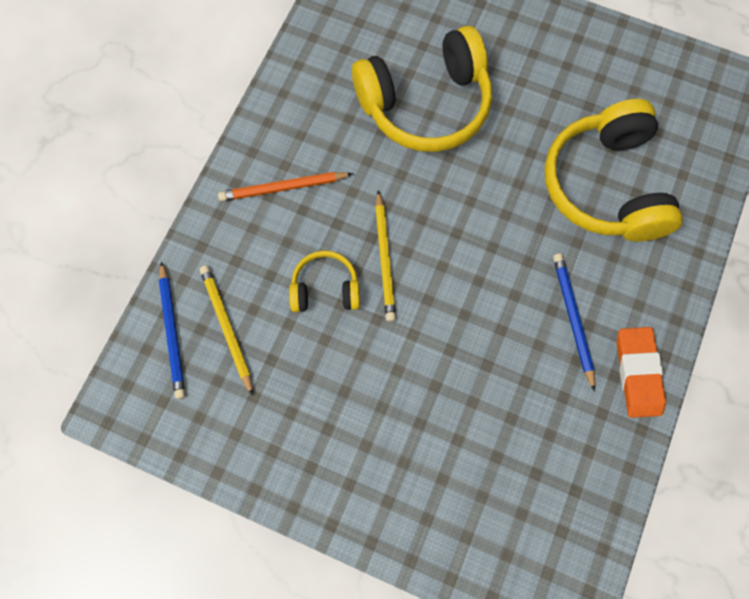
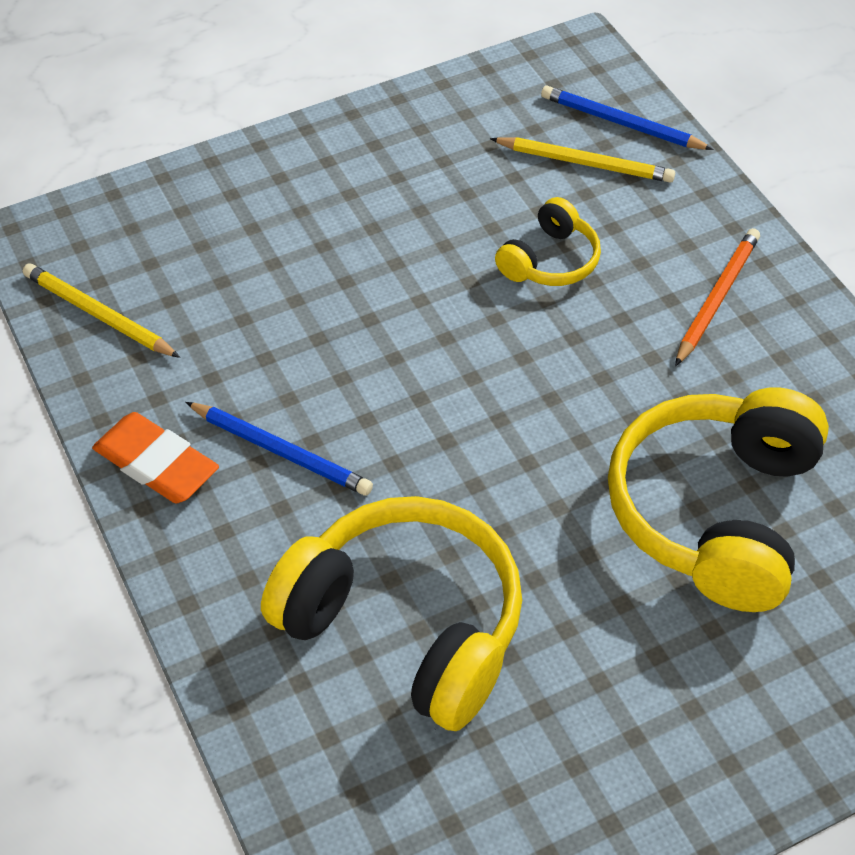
camera: 130 degrees right, 20 degrees down
(384, 258) = (535, 332): yellow pencil -> yellow pencil (99, 315)

